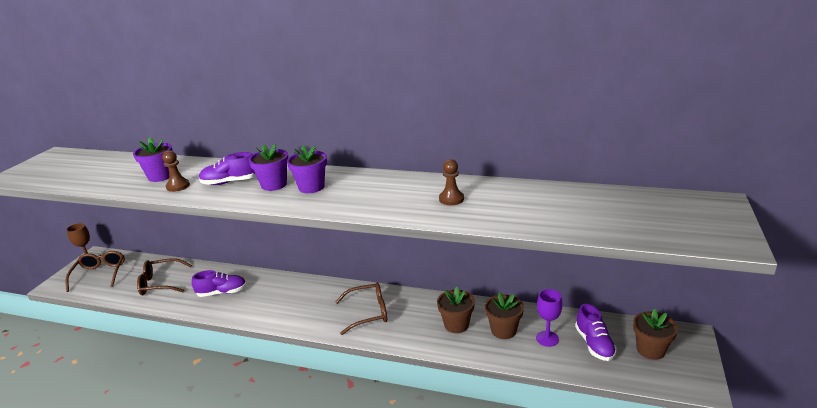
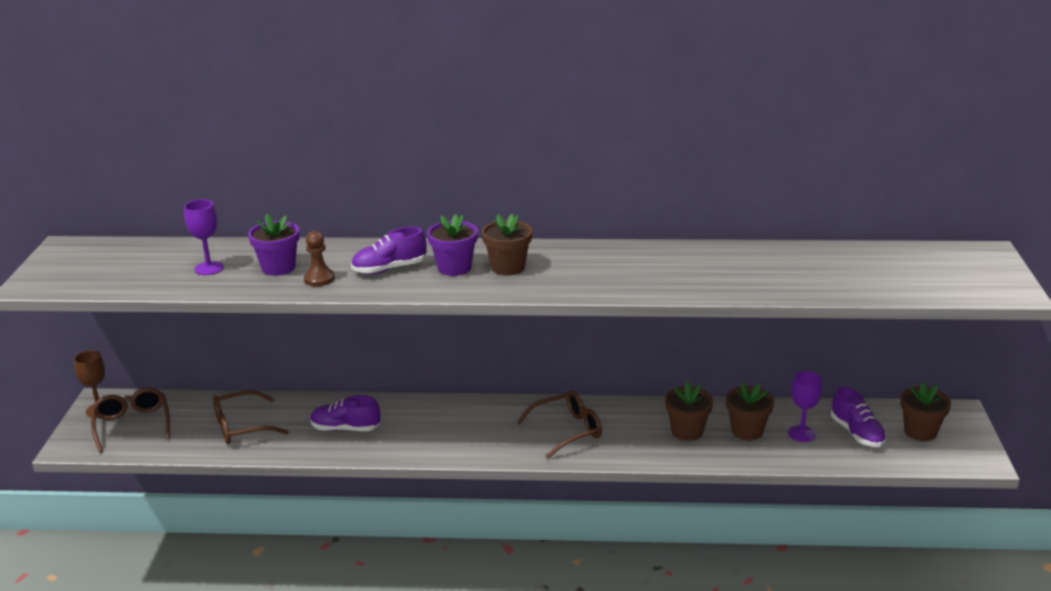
camera: 15 degrees left, 0 degrees up
(118, 173) = (209, 268): none -> purple goblet
(222, 292) = (345, 428): purple shoe -> purple shoe turned 150 degrees counterclockwise
(311, 187) = (508, 267): purple flower pot -> brown flower pot
(451, 199) = (695, 269): brown pawn -> none

